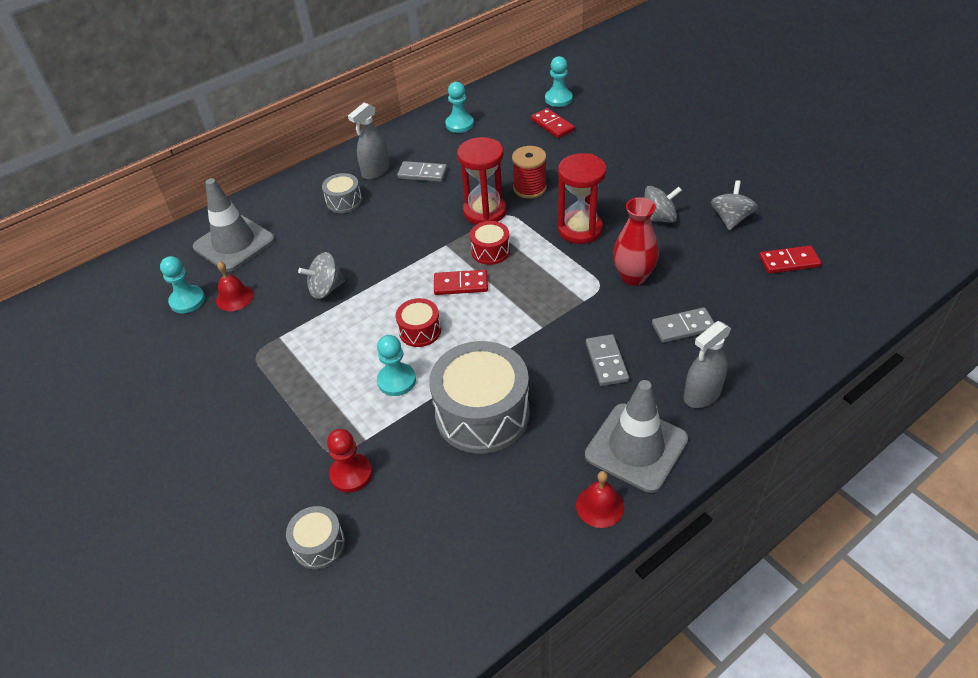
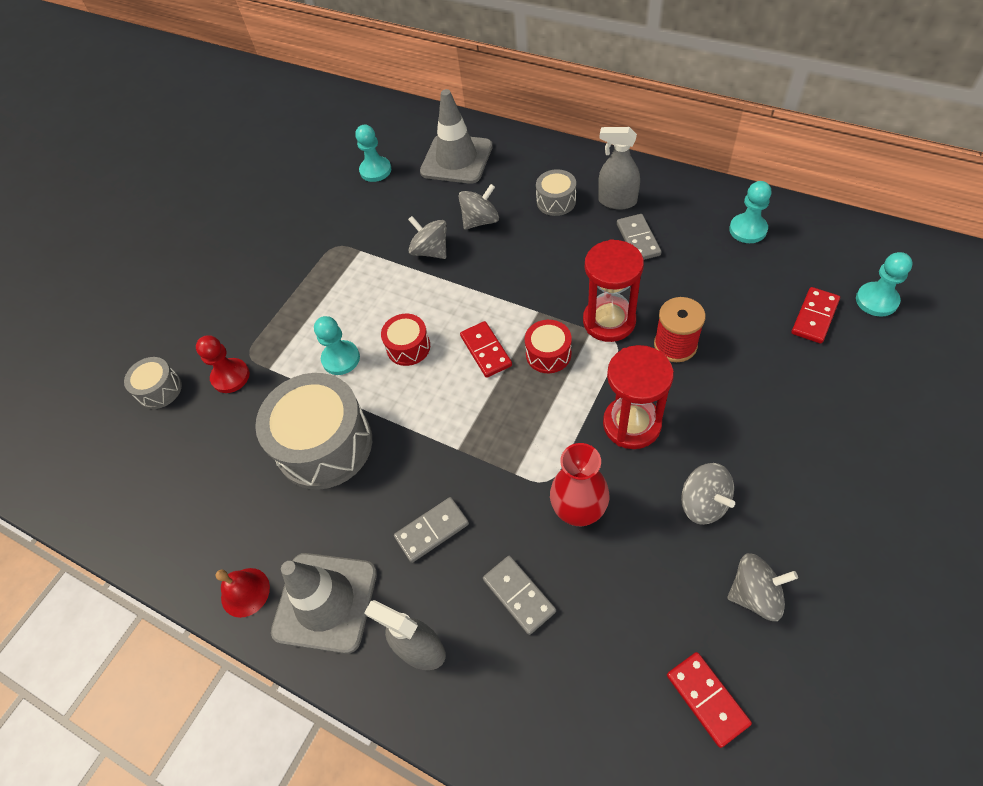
camera: 70 degrees right, 10 degrees up
(234, 297) = (392, 197): red bell -> none
(321, 249) = (480, 221): none -> grey spinning top

